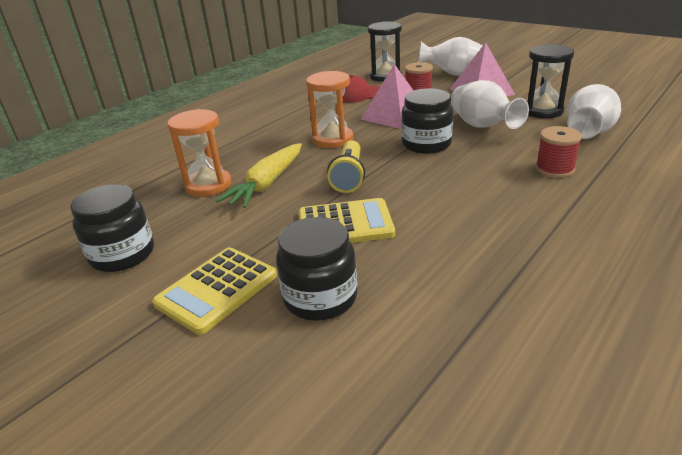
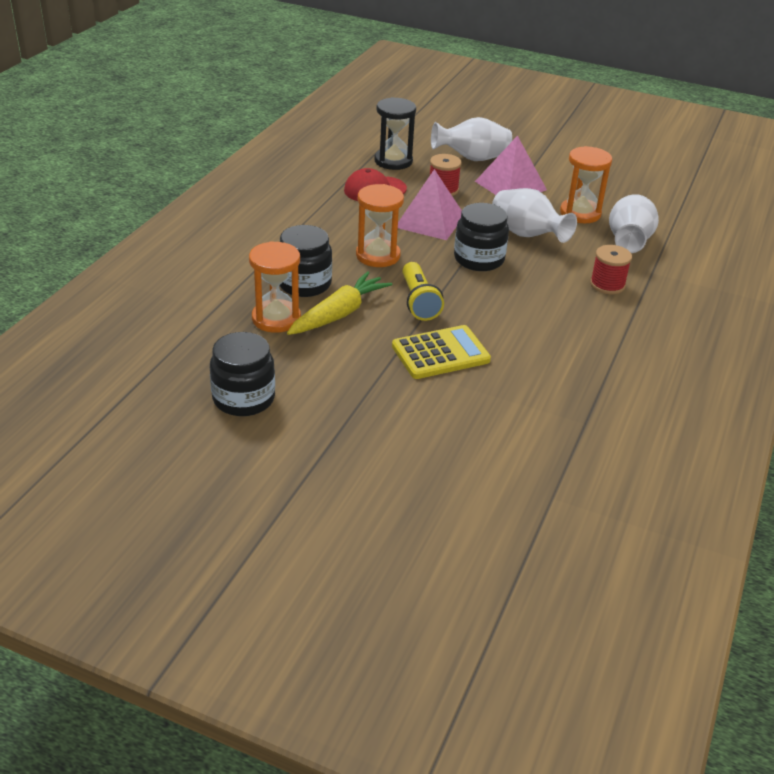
camera: 20 degrees left, 5 degrees up
(216, 289) = (359, 422): yellow calculator -> none
(267, 184) = (339, 314): yellow carrot -> yellow carrot turned 150 degrees counterclockwise
(320, 298) = (453, 421): black jar -> black jar (304, 284)
(542, 111) = (580, 213): black hourglass -> orange hourglass

